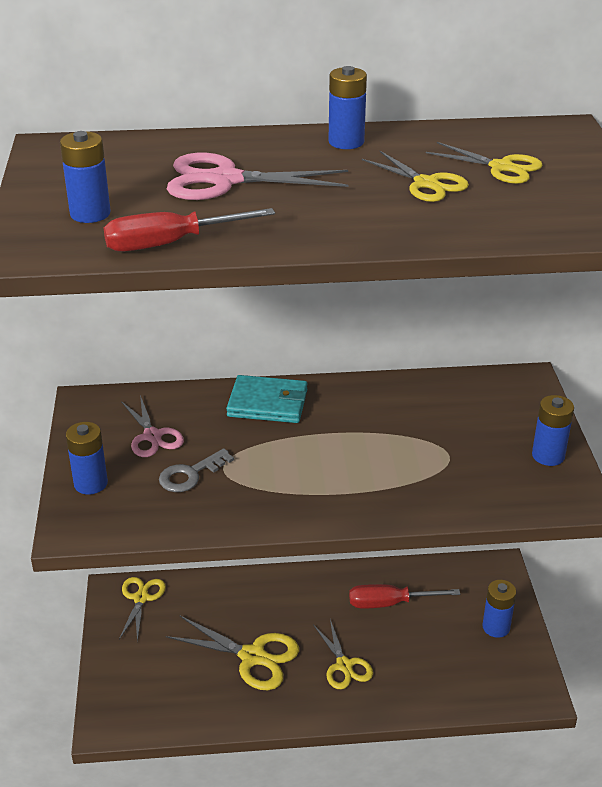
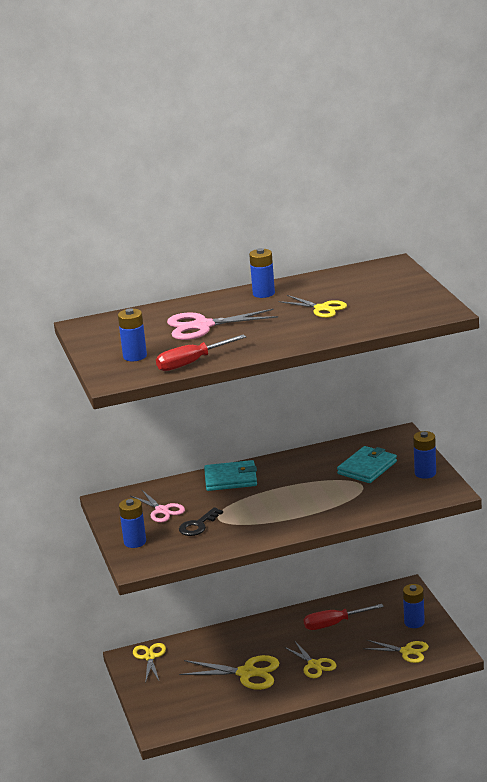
camera: 10 degrees left, 10 degrees down
(190, 474) = (198, 525): grey key -> black key
(465, 427) = (367, 468): none -> turquoise wallet
(501, 167) = (362, 292): yellow scissors -> yellow scissors (407, 651)

